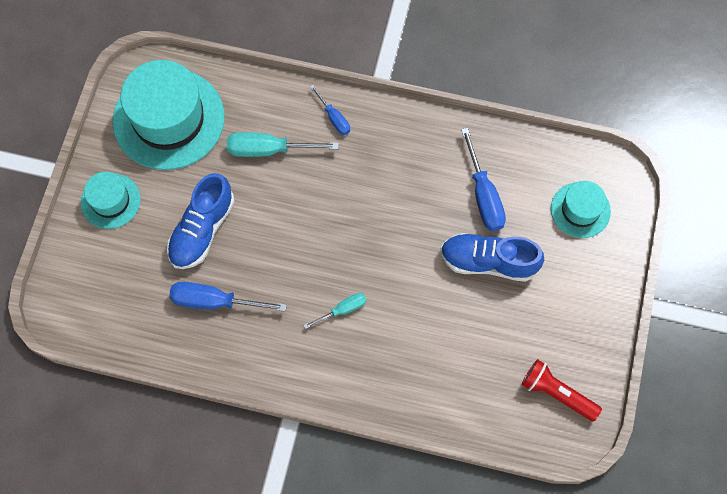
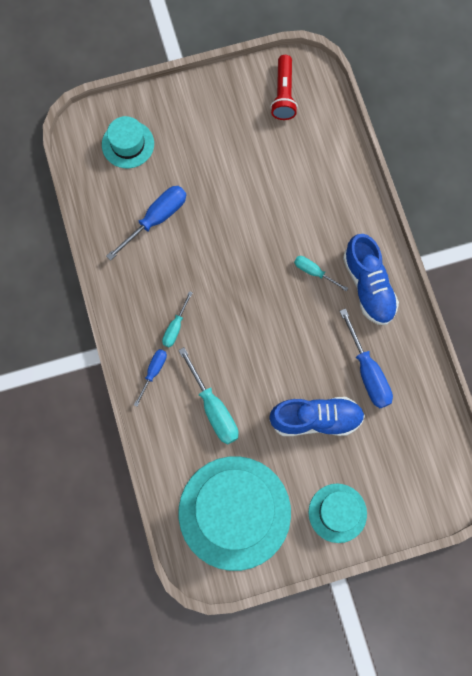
camera: 120 degrees left, 5 degrees up
(364, 157) = (175, 327): none -> turquoise screwdriver
(488, 262) = (210, 188): blue shoe -> blue shoe (368, 286)

